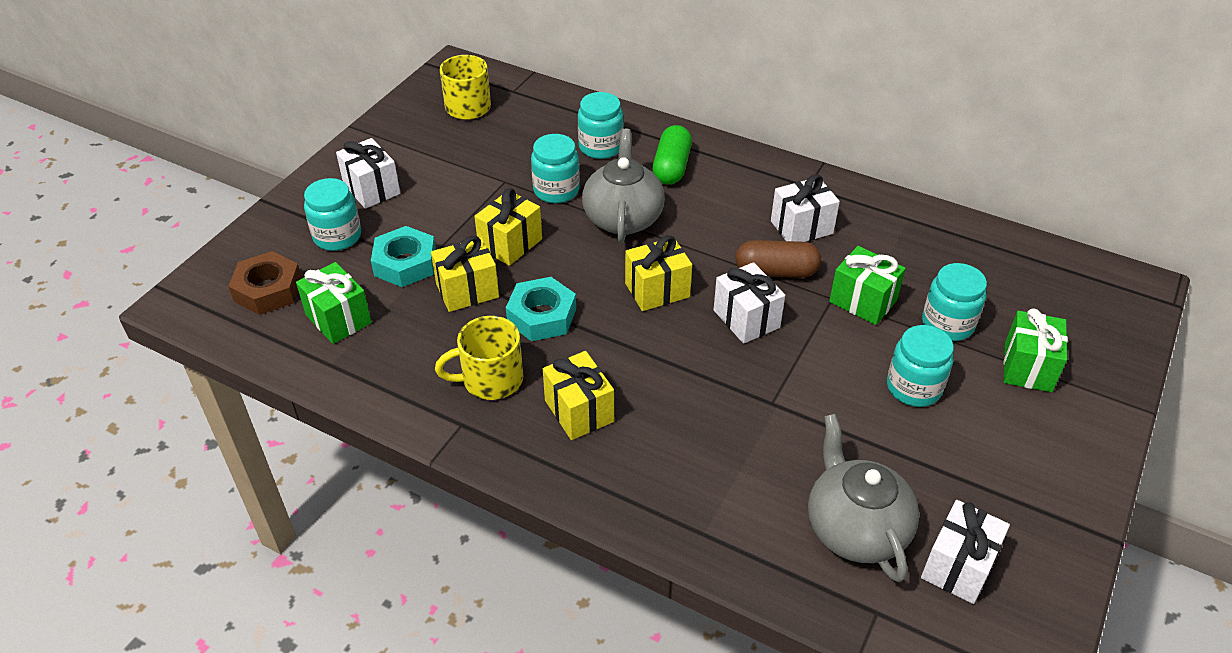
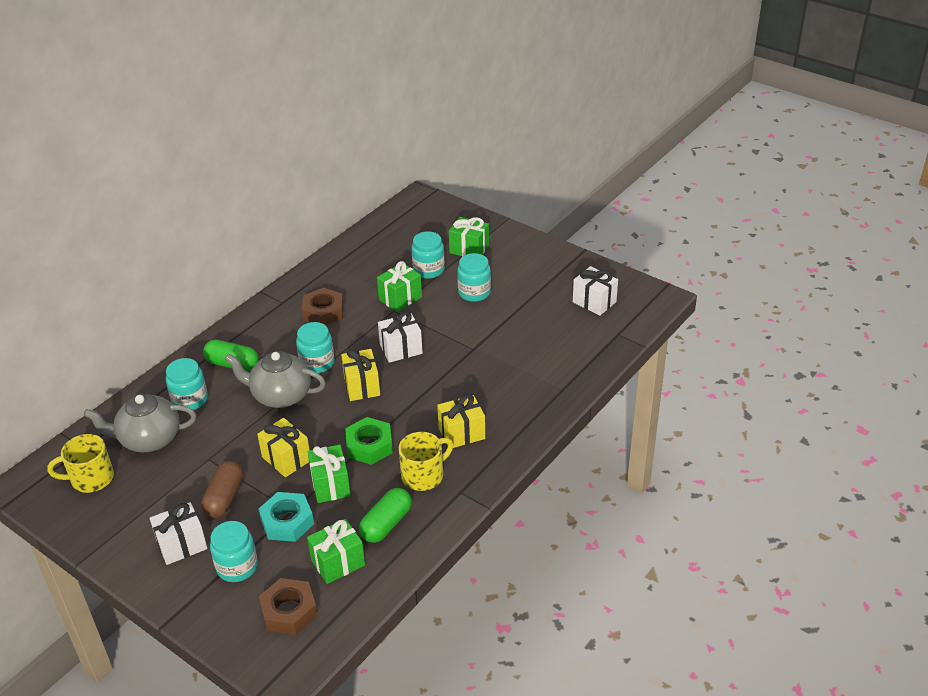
camera: 80 degrees left, 5 degrees down
(401, 354) = (386, 524): none -> green capsule
(467, 291) = (330, 485): yellow gift -> green gift
(490, 379) = (424, 475): yellow mug -> yellow mug turned 120 degrees counterclockwise
(541, 316) = (369, 446): turquoise nut -> green nut
(556, 190) = (233, 429): turquoise jar -> turquoise jar (317, 363)
(776, 272) = (362, 330): brown capsule -> brown capsule (224, 498)
(801, 227) = (323, 312): white gift -> brown nut
(855, 529) = (567, 332): grey teapot -> grey teapot (149, 439)

